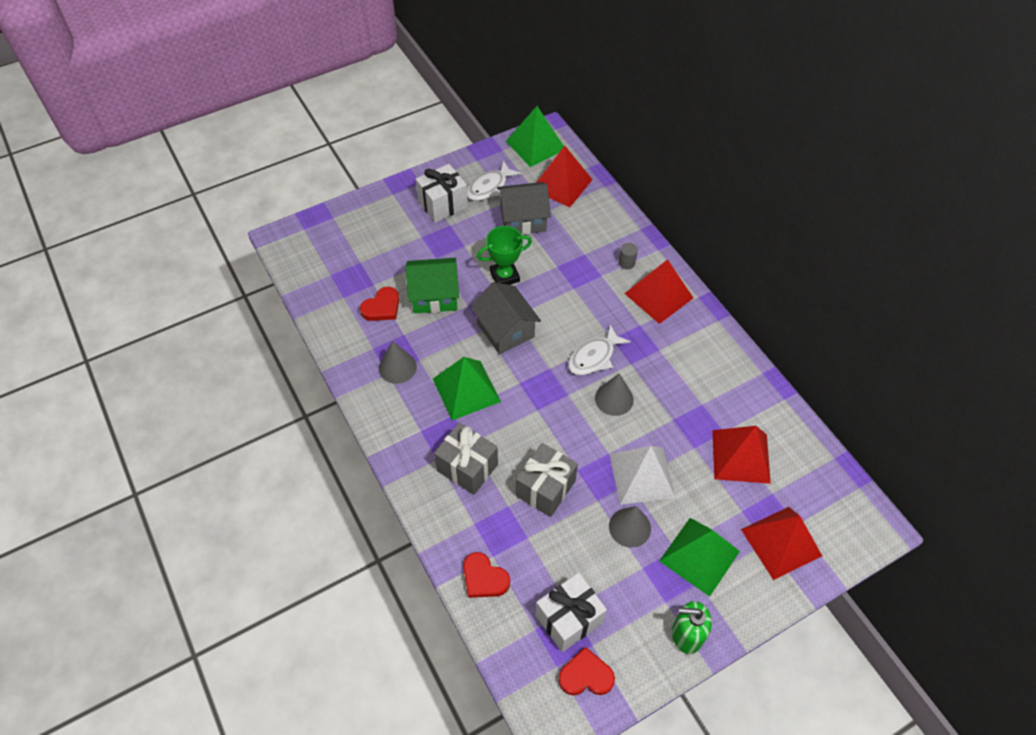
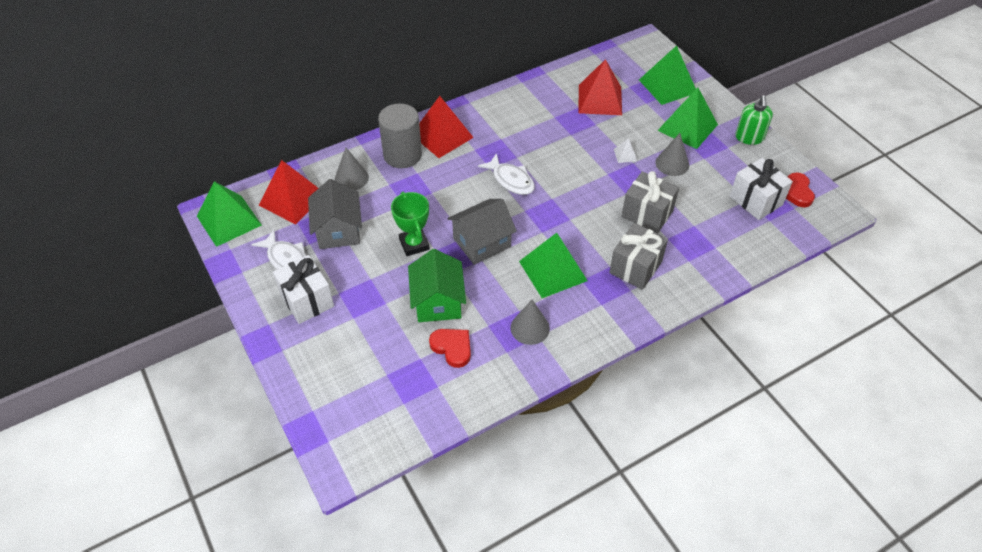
camera: 90 degrees left, 5 degrees down
(484, 578) = (736, 253): red heart -> none
(614, 399) = (554, 168): grey cone -> grey cone (351, 178)
(626, 263) = (402, 155): grey cylinder -> grey cylinder, size x2.43
(642, 475) = (625, 155): white pyramid -> white pyramid, size x0.43
(781, 542) = (667, 86): red pyramid -> green pyramid

